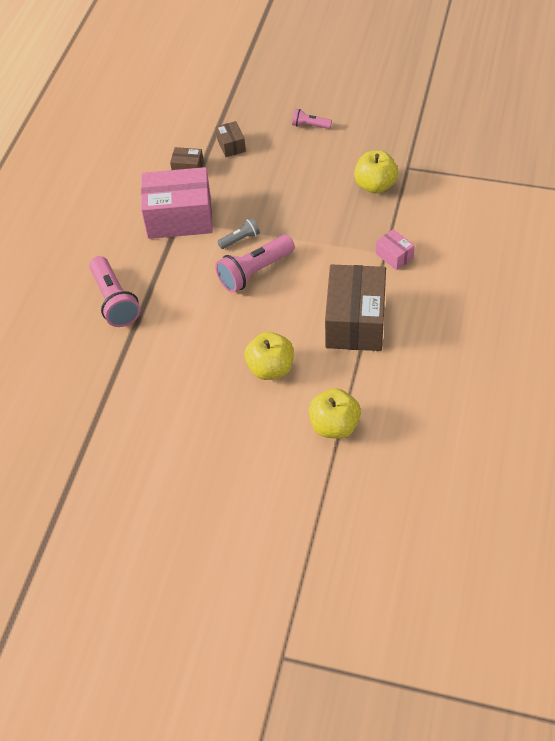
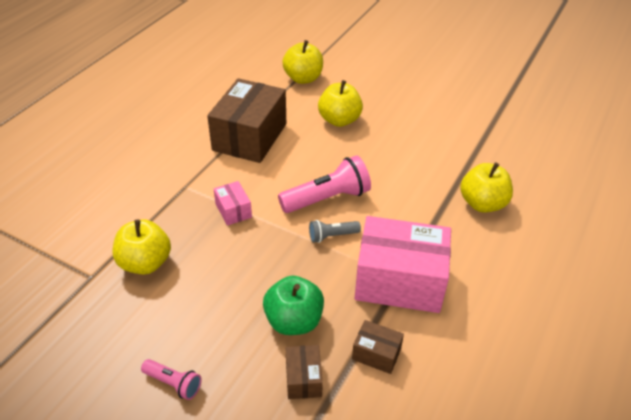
camera: 170 degrees left, 10 degrees down
(114, 301) = (482, 204): pink flashlight -> yellow apple
(249, 174) = (294, 321): none -> green apple
(394, 256) = (178, 182): pink box -> pink box (233, 210)

